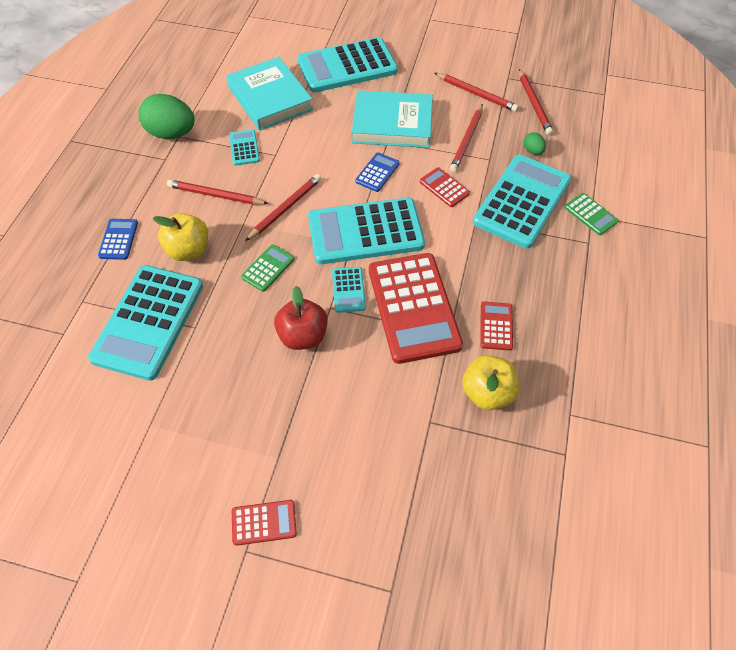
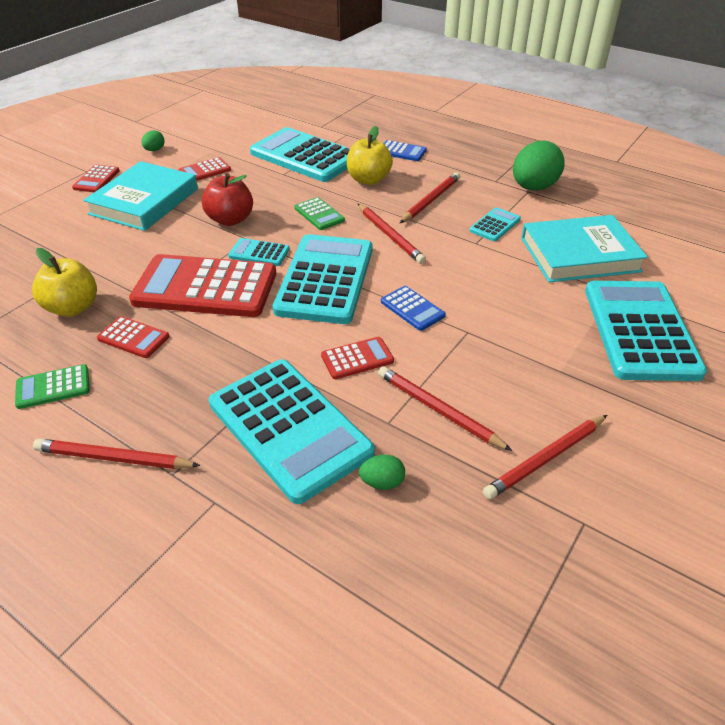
camera: 110 degrees right, 15 degrees down
(168, 496) = (154, 150): none -> green egg
(209, 408) = (205, 171): none -> red calculator
(244, 148) = (495, 225): turquoise calculator -> turquoise calculator turned 60 degrees counterclockwise
(392, 124) = (500, 343): turquoise book -> turquoise book (144, 201)
(534, 104) = (498, 534): red pencil -> red pencil (114, 458)
(590, 214) = (216, 501): green calculator -> green calculator (53, 387)

